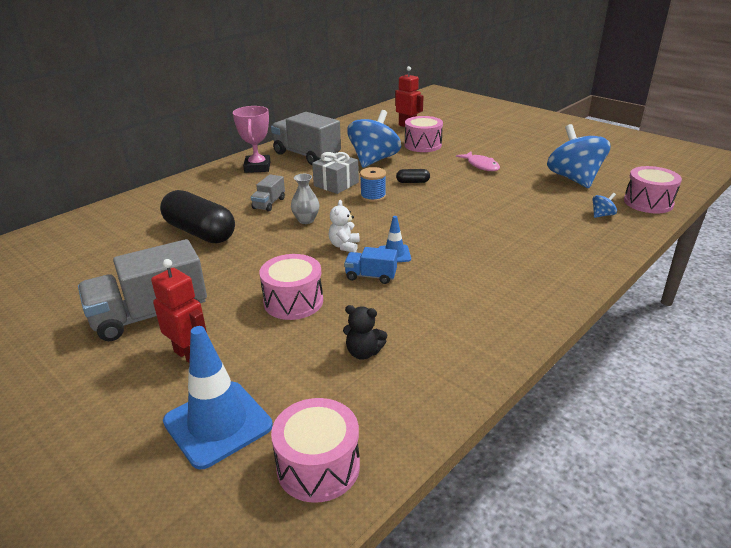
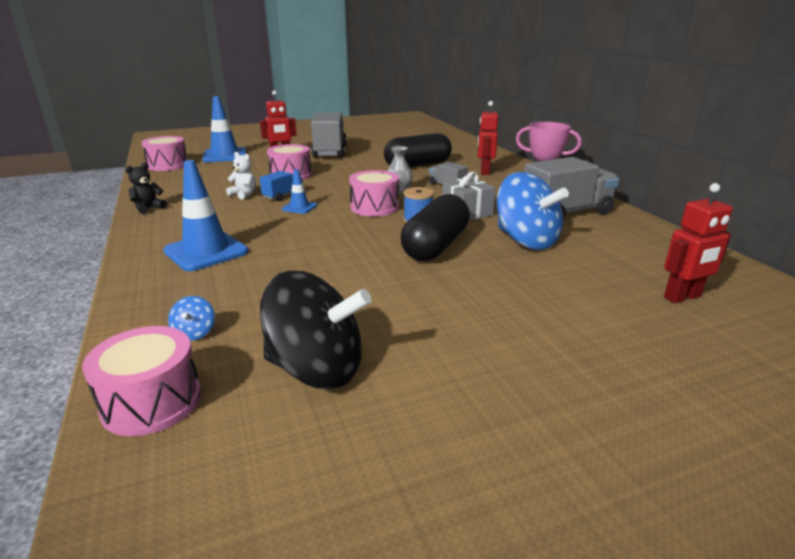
camera: 115 degrees right, 5 degrees down
(210, 195) = (484, 172): none -> red robot
(344, 246) = (337, 196): white teddy bear -> white teddy bear (244, 194)
(363, 352) = (214, 181): black teddy bear -> black teddy bear (148, 208)
(412, 182) = (435, 246): black capsule -> black capsule, size x2.36
(423, 145) = (571, 285): pink drum -> pink drum (374, 207)
(481, 165) = (449, 305): pink fish -> none
(527, 257) = (206, 251): none -> blue traffic cone
(574, 179) = (317, 369): blue spinning top -> black spinning top

